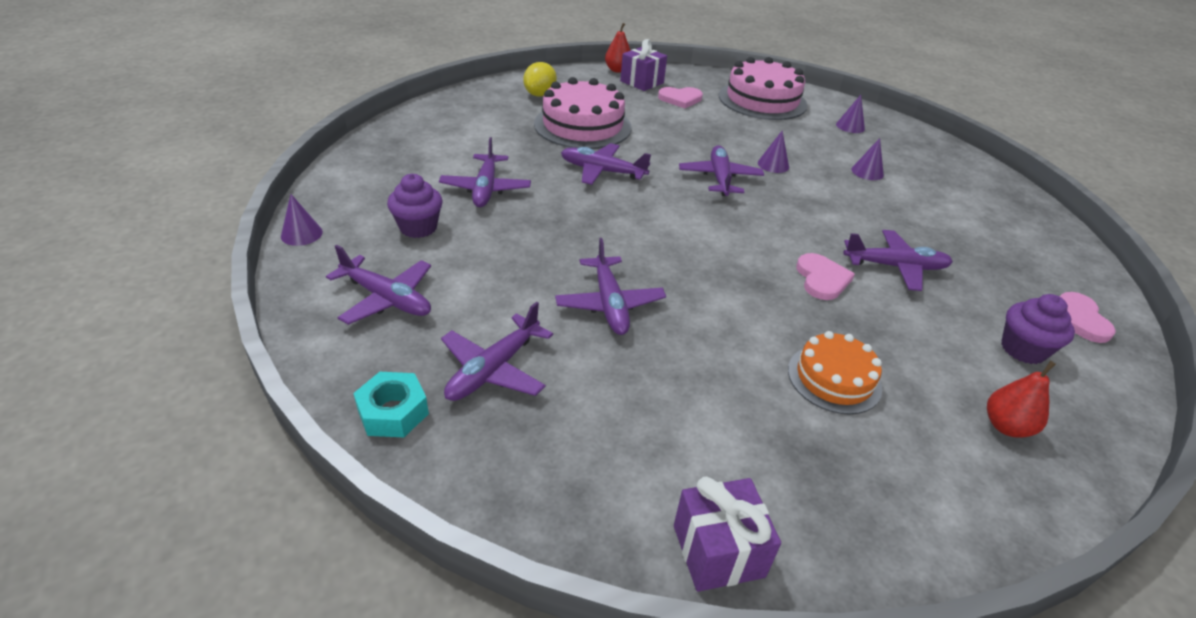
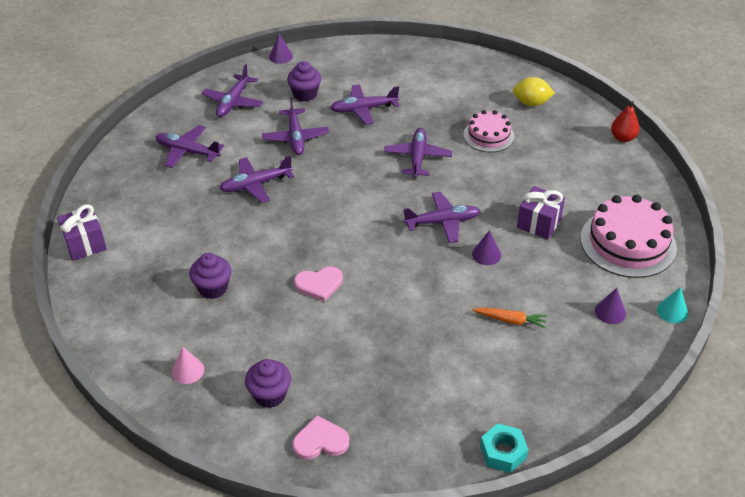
camera: 80 degrees right, 5 degrees up
(393, 412) = (151, 127): turquoise nut -> turquoise nut (503, 452)
(582, 125) = (488, 136): pink cake -> pink cake, size x0.60
(642, 82) = (606, 157): purple gift -> purple gift (538, 223)
(680, 99) = (586, 185): pink heart -> none
(834, 378) = (213, 288): orange cake -> purple cupcake
(846, 103) = (672, 311): none -> turquoise cone
(867, 172) = (510, 320): purple cone -> orange carrot
(895, 267) = (352, 329): purple plane -> purple plane (295, 137)
(1006, 426) = (188, 370): red pear -> pink cone

